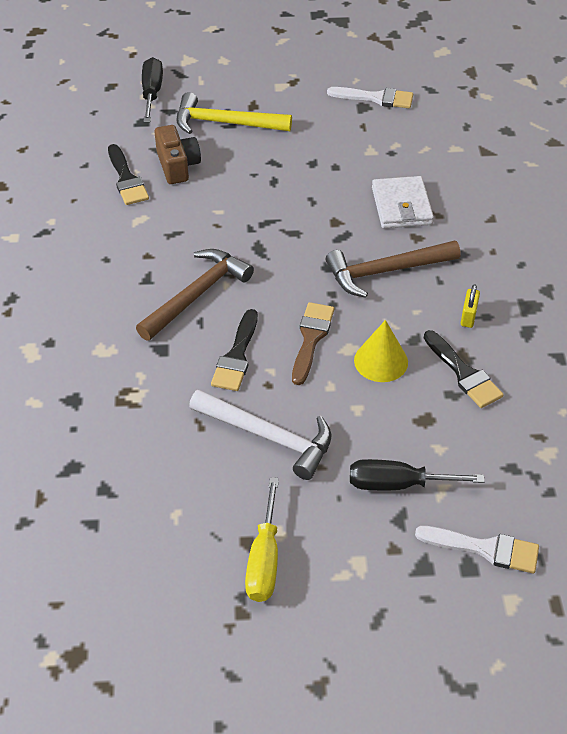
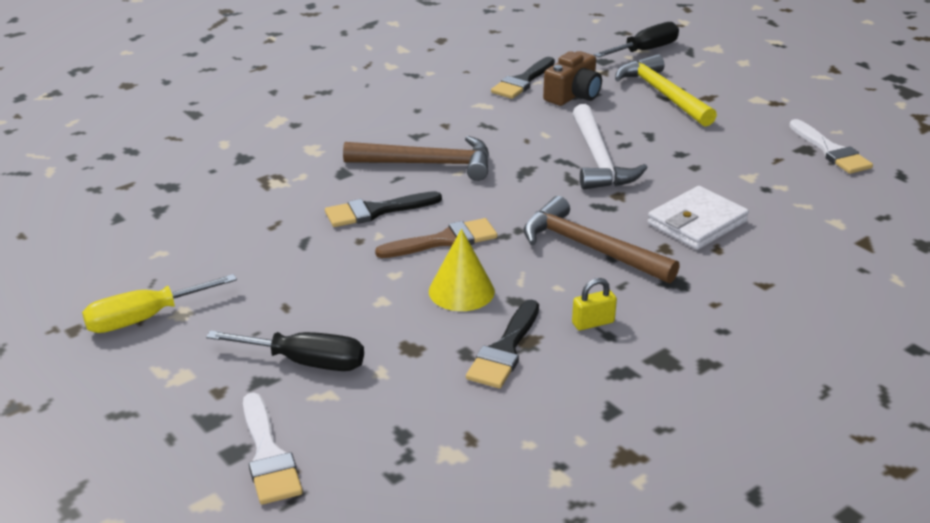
camera: 55 degrees right, 15 degrees down
(268, 437) = (294, 265): white hammer -> white hammer (598, 160)
(397, 484) = (306, 362): black screwdriver -> black screwdriver turned 135 degrees clockwise

